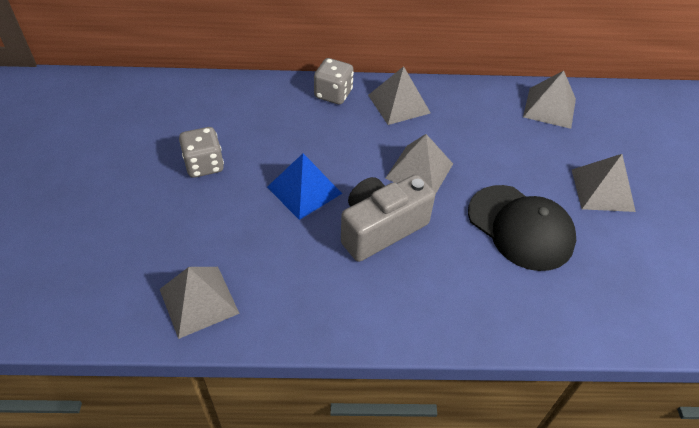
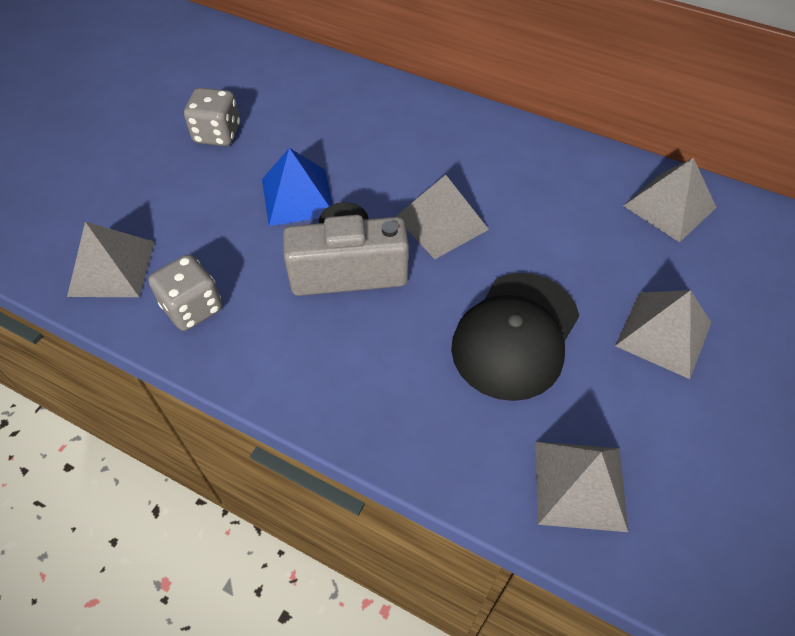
camera: 30 degrees right, 5 degrees up
(333, 94) = (408, 104): grey dice -> grey dice (193, 308)
(399, 104) = (476, 138): grey pyramid -> grey pyramid (580, 485)
(520, 227) = (515, 335): black cap -> black cap turned 45 degrees clockwise

